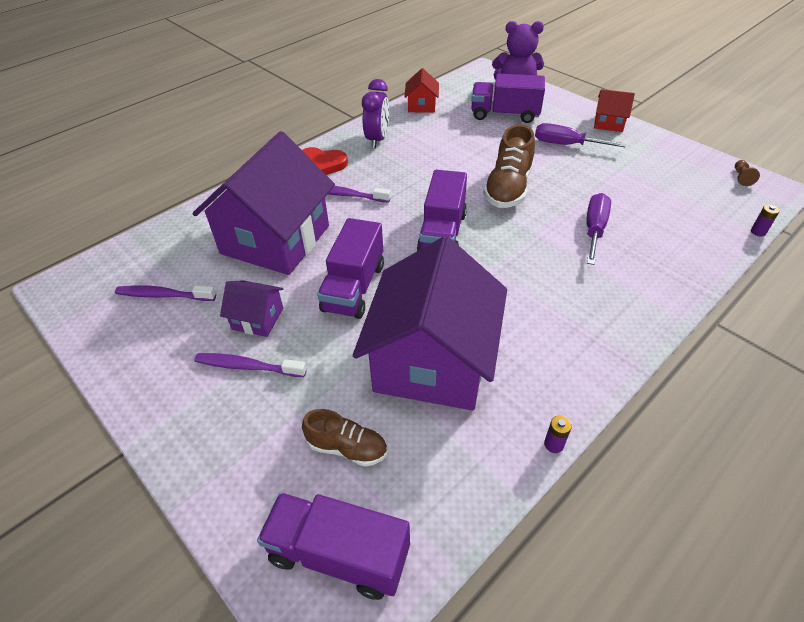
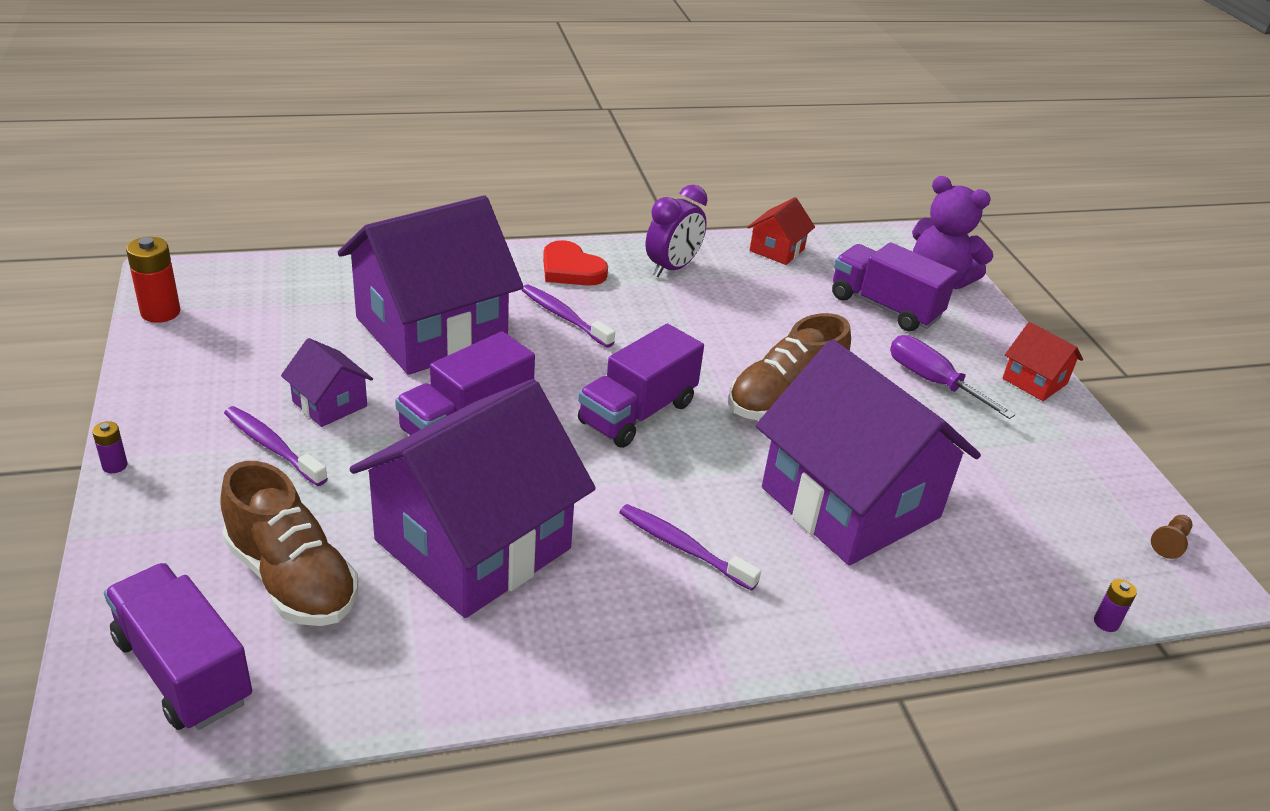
camera: 25 degrees right, 10 degrees down
(77, 314) = (160, 312): none -> red battery
(163, 295) = (258, 334): purple toothbrush -> purple toothbrush (683, 547)
(347, 448) = (292, 579): brown shoe -> brown shoe, size x1.65
(553, 444) = (519, 704): purple battery -> purple battery (115, 465)
(594, 229) = (850, 503): purple screwdriver -> purple house

